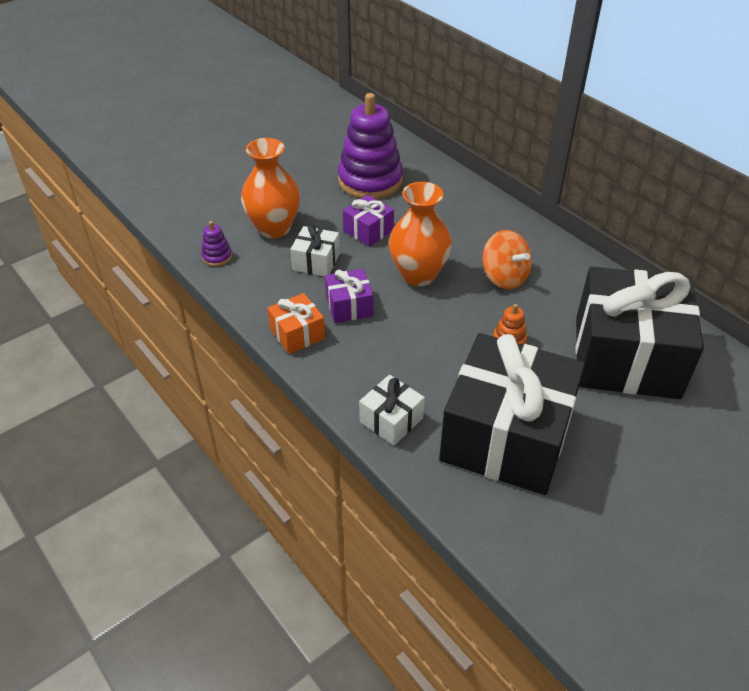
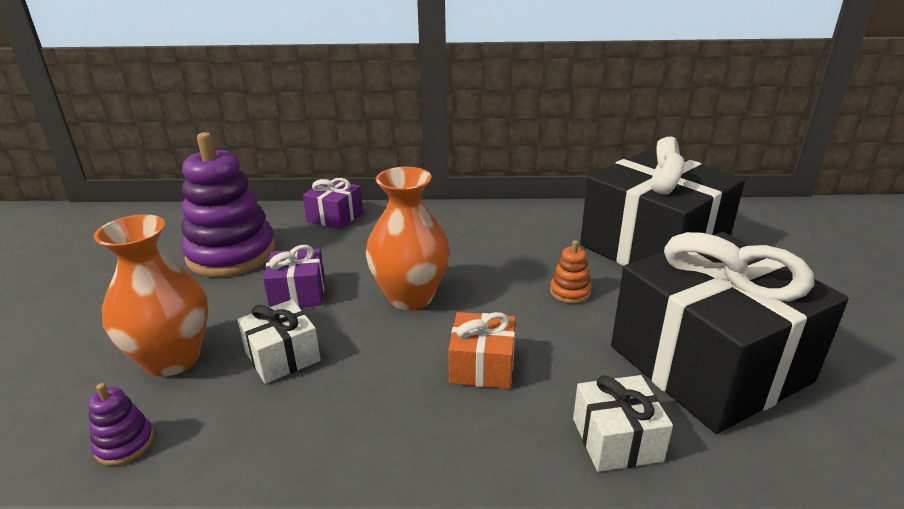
camera: 50 degrees left, 15 degrees down
(297, 334) = (378, 443): orange gift -> orange gift (482, 366)
(349, 306) = (390, 370): purple gift -> purple gift (335, 217)
(504, 277) = (482, 252): orange spinning top -> none

